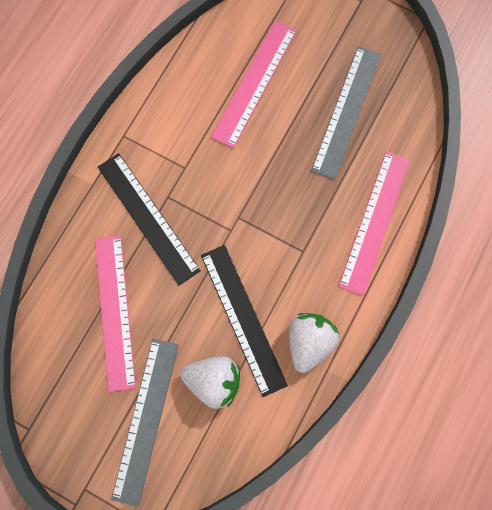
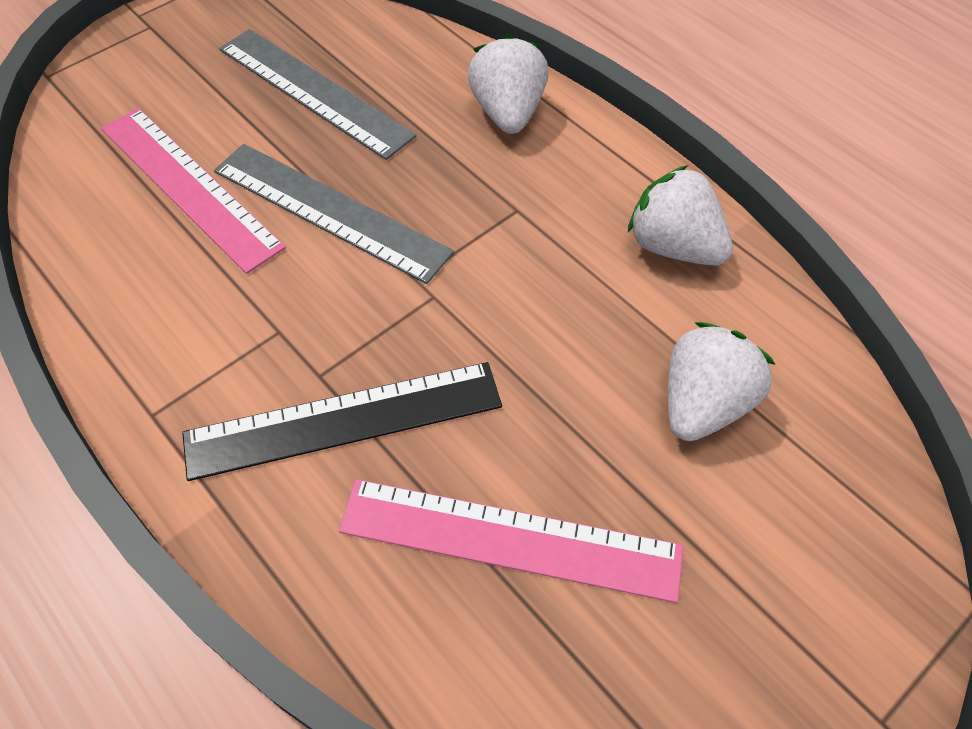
camera: 70 degrees left, 20 degrees down
(145, 420) = (753, 547): grey ruler -> grey ruler (330, 211)
(243, 319) = (603, 325): black ruler -> none
(374, 222) = (508, 112): pink ruler -> white strawberry

